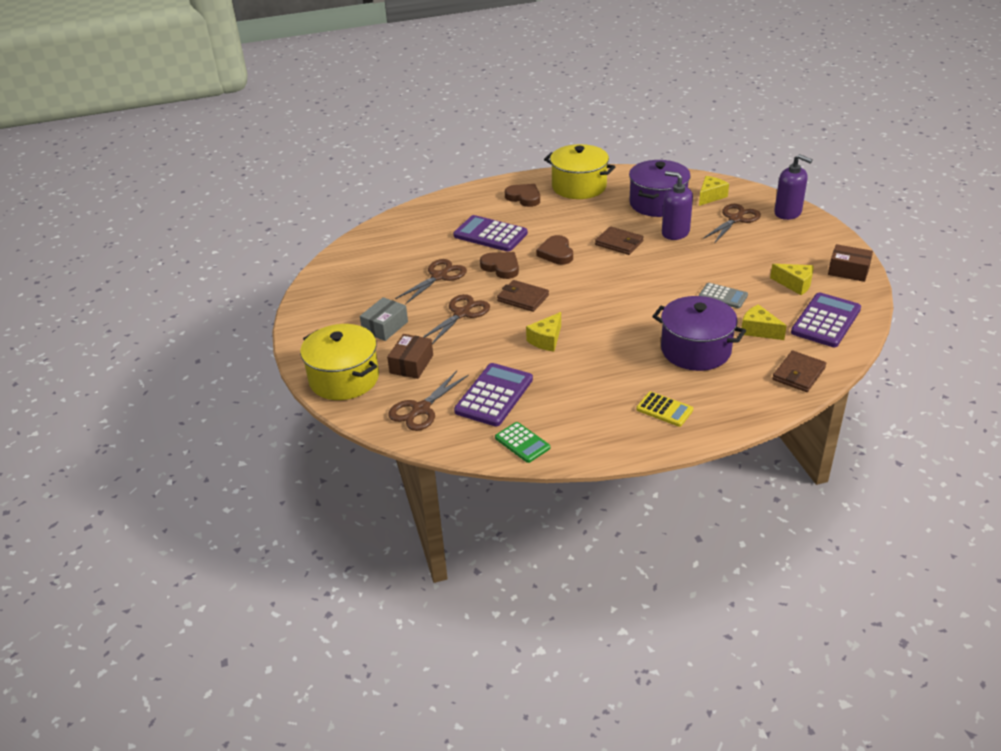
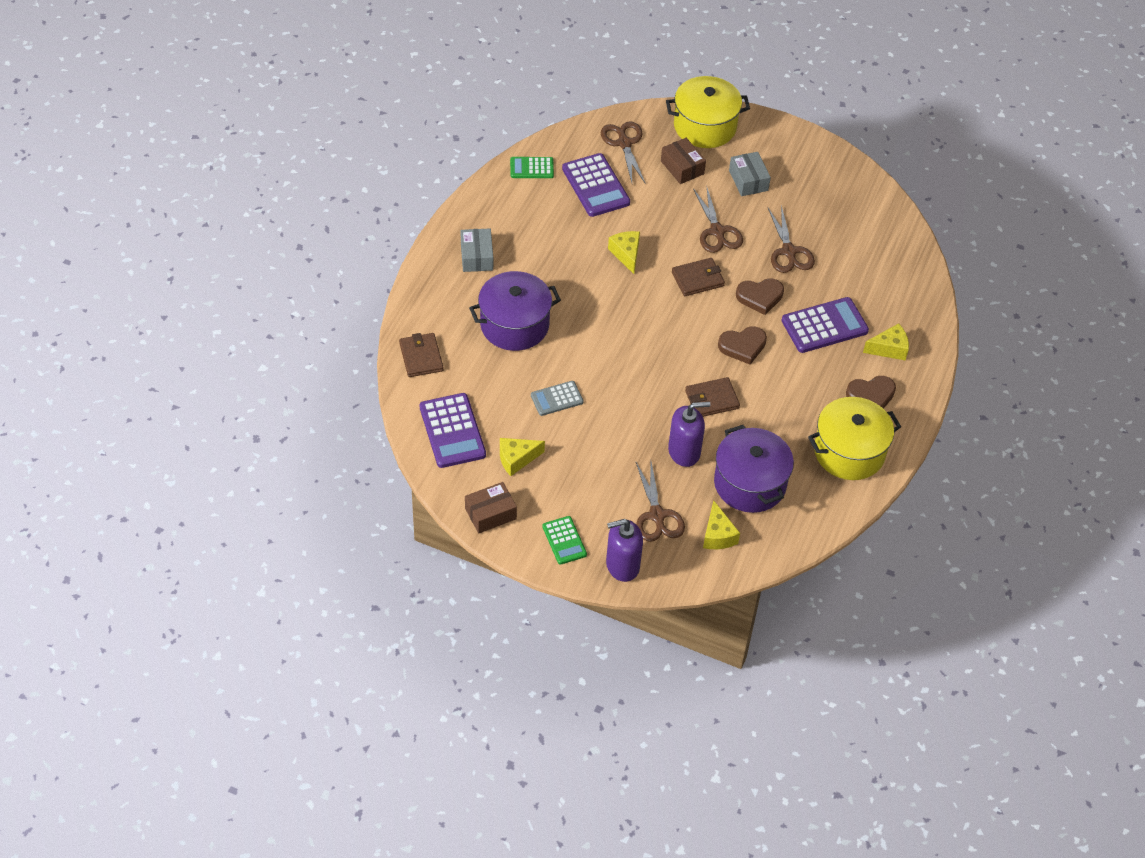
camera: 125 degrees right, 15 degrees up
(556, 253) = (742, 346): brown heart -> brown heart turned 135 degrees clockwise
(664, 410) = (476, 257): yellow calculator -> grey box
(758, 330) = (491, 381): yellow cheese -> yellow cheese (889, 349)
(812, 237) = (564, 540): none -> green calculator

